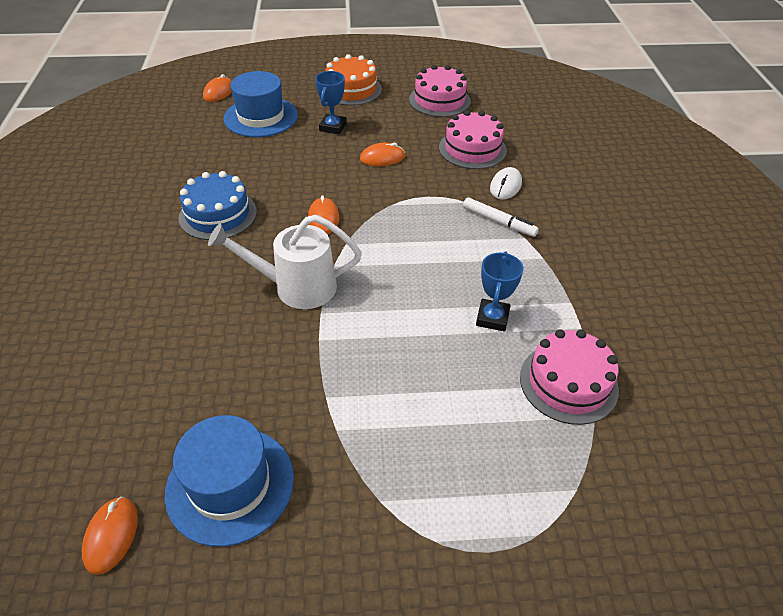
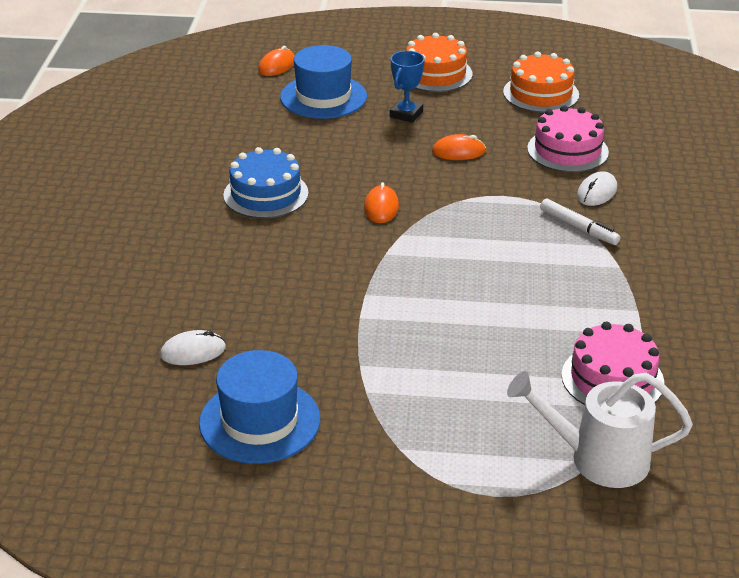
camera: 10 degrees right, 10 degrees down
(111, 536) = (150, 445): orange mouse -> none
(155, 402) = (193, 352): none -> white mouse
(295, 287) = (342, 269): white watering can -> white watering can (597, 459)
(439, 100) = (541, 93): pink cake -> orange cake
(492, 318) = (547, 316): blue trophy -> none

